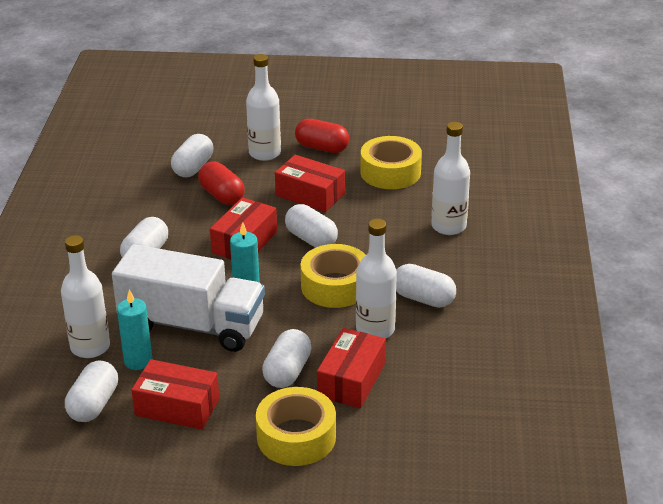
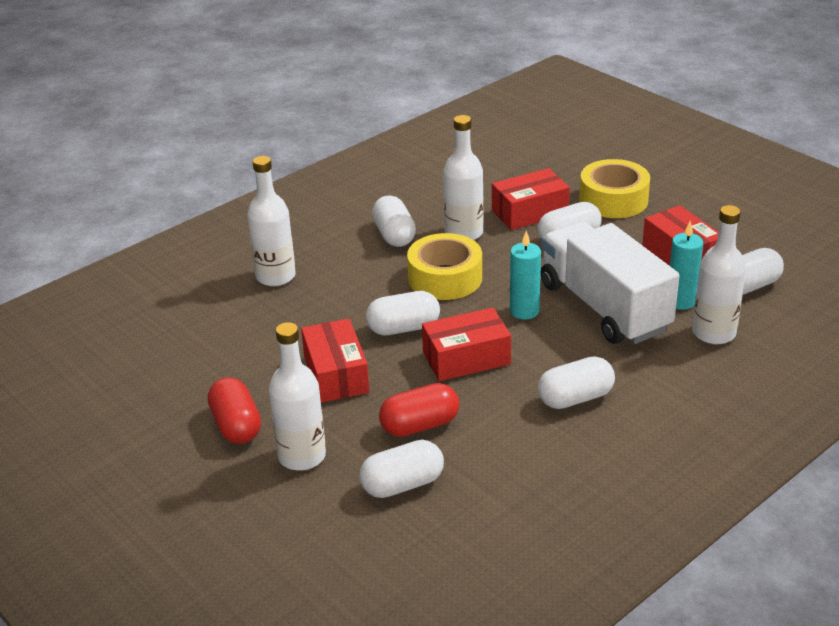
camera: 135 degrees left, 0 degrees up
(222, 195) = (420, 425): red capsule -> red capsule turned 60 degrees clockwise
(311, 239) = (403, 328): white capsule -> white capsule turned 75 degrees clockwise
(390, 172) = (226, 355): yellow tape -> none

